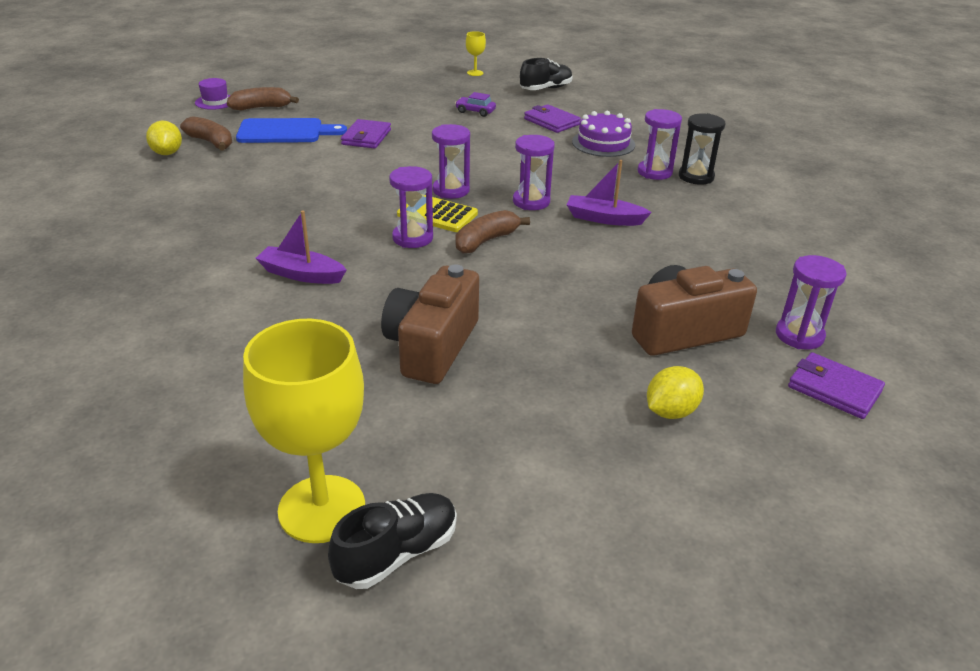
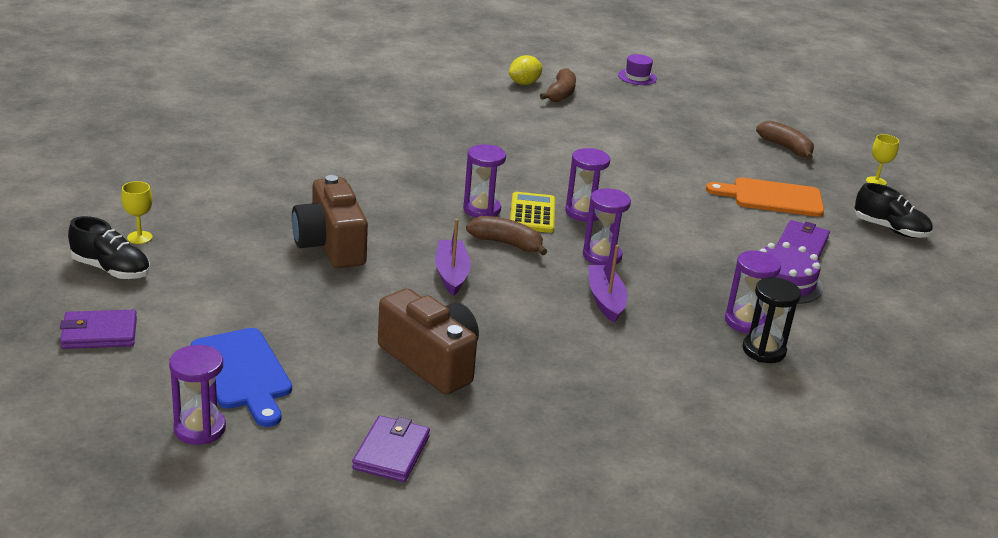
camera: 65 degrees right, 5 degrees down
(261, 107) = (649, 97): brown banana -> brown banana (785, 148)
(285, 132) = (614, 118): blue cutting board -> blue cutting board (242, 373)
(301, 274) = (389, 175): purple boat -> purple boat (451, 274)
(322, 509) = (139, 237): yellow goblet -> yellow goblet, size x0.43
(366, 137) = (646, 154): purple wallet -> purple wallet (99, 333)
(432, 346) = (330, 245): brown camera -> brown camera turned 105 degrees counterclockwise
(475, 111) = (772, 197): purple car -> orange cutting board
(670, 411) = (308, 362): yellow lemon -> none
(799, 335) = (470, 431): purple hourglass -> purple hourglass (199, 429)

